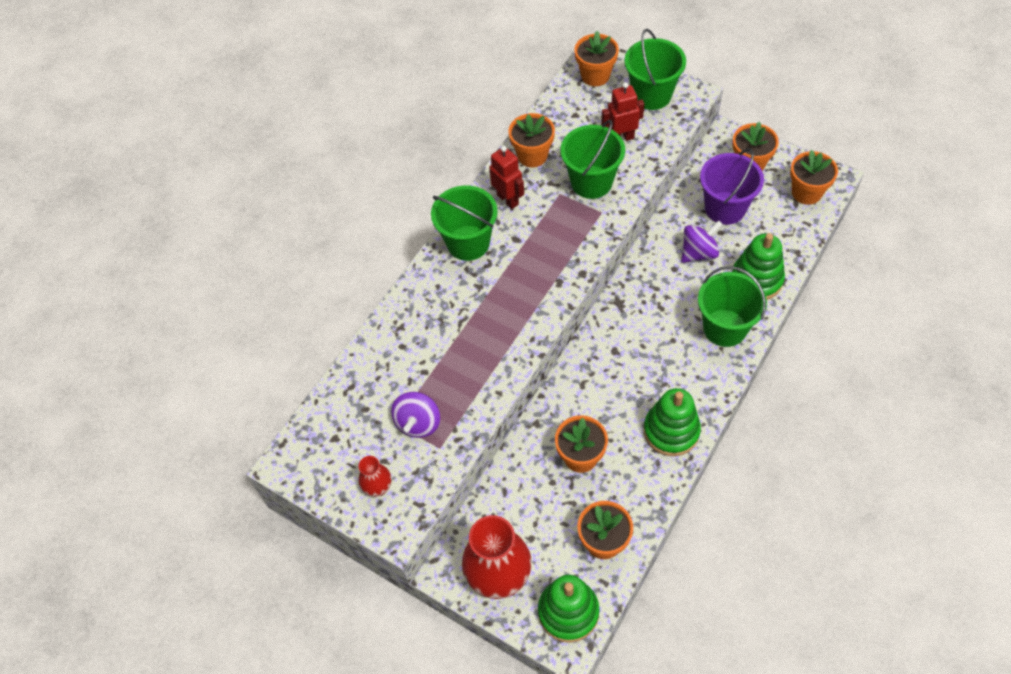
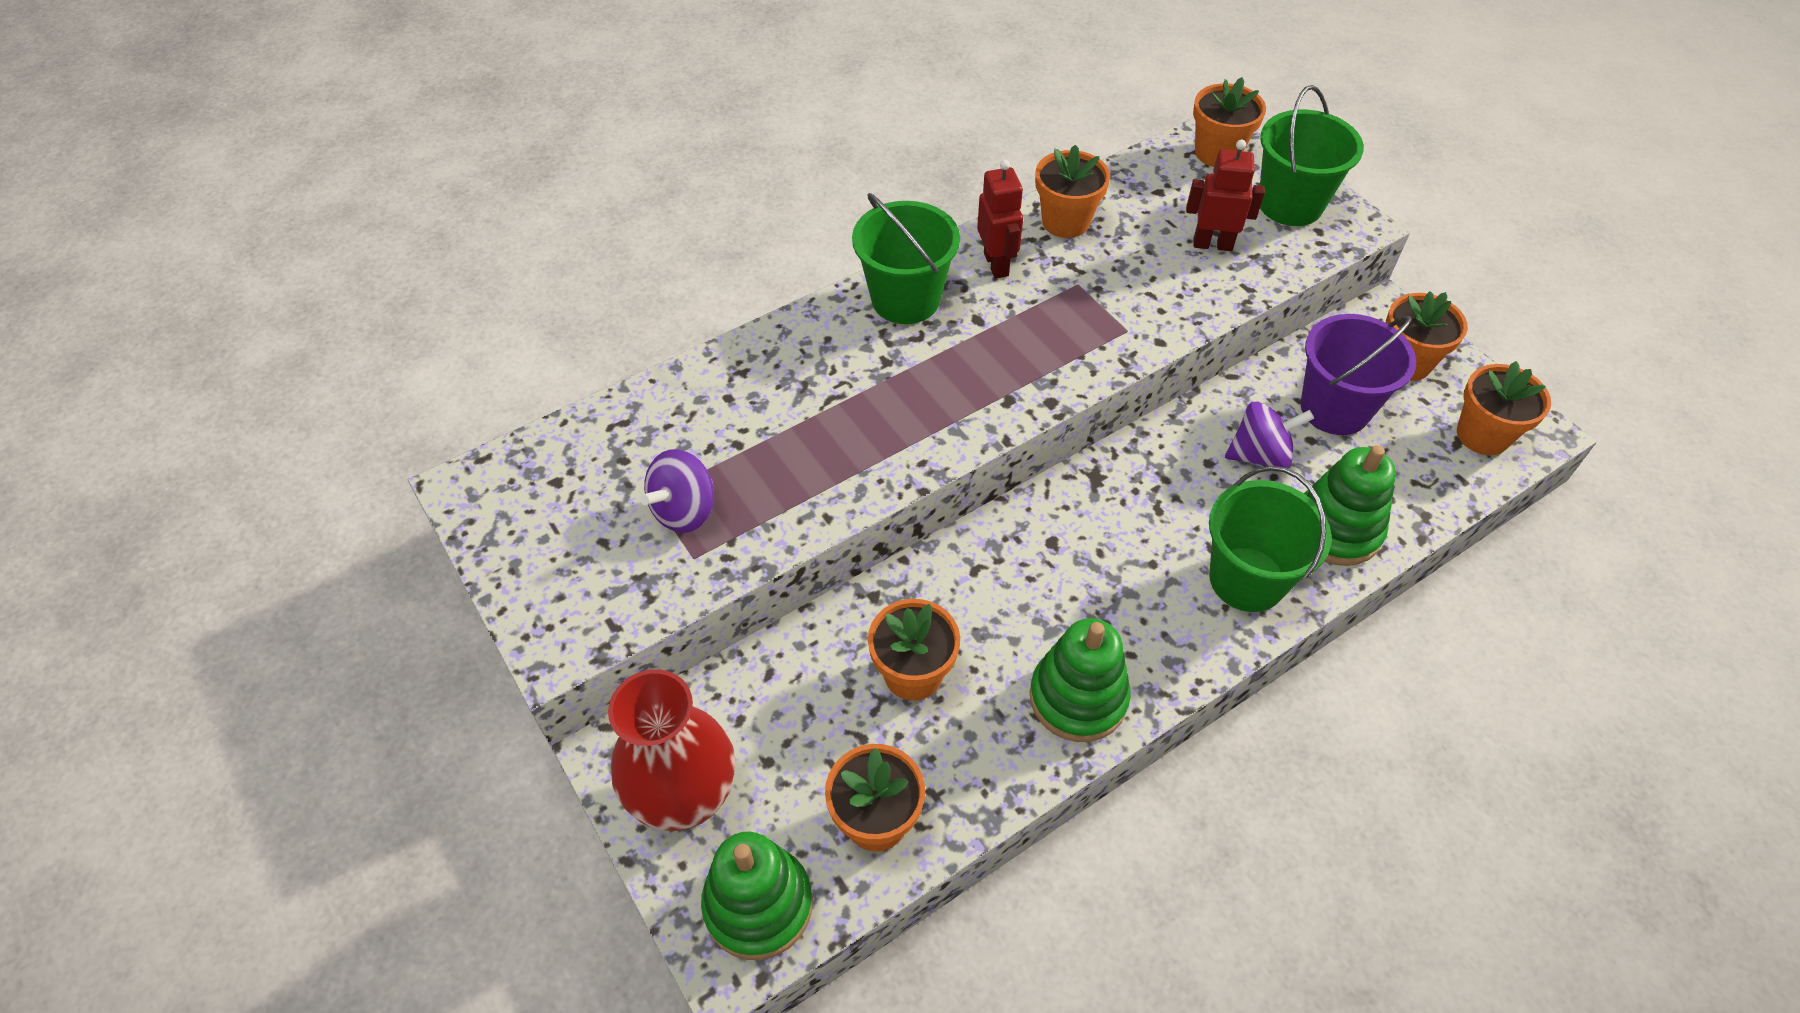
camera: 20 degrees right, 5 degrees down
(378, 487) = (571, 575): red vase -> none
(591, 182) = (1134, 285): green bucket -> none

